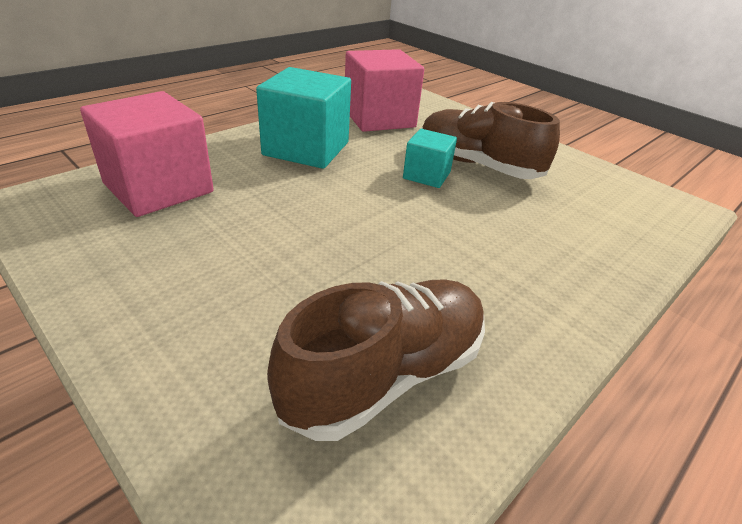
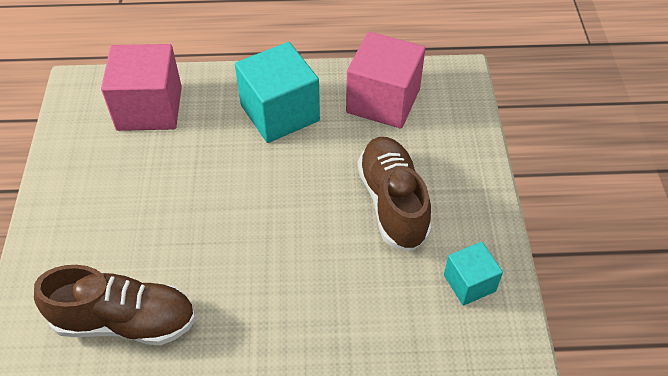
camera: 45 degrees right, 15 degrees up
(426, 175) = (335, 191): turquoise cube -> turquoise cube (469, 283)

